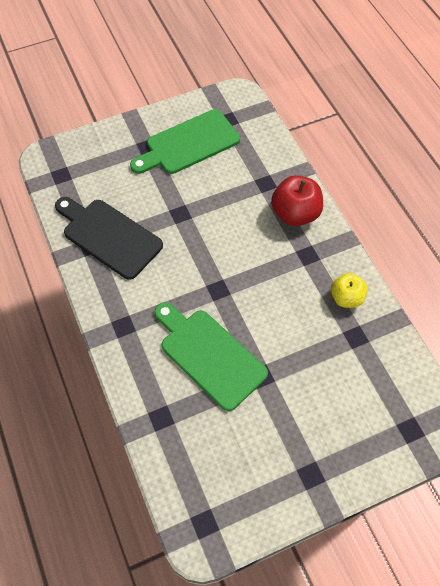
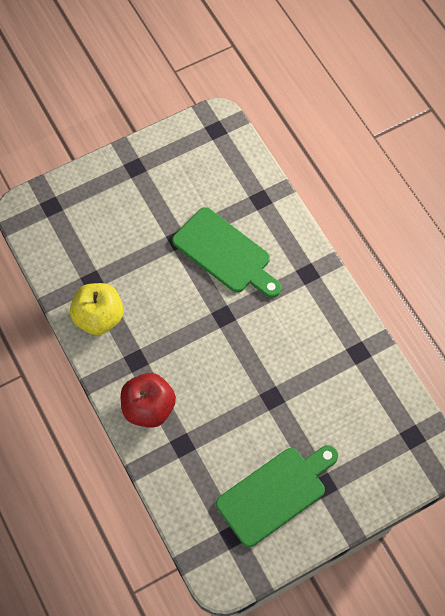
camera: 175 degrees right, 5 degrees up
(109, 236) = (342, 365): black cutting board -> none
(346, 298) = (99, 317): yellow apple -> yellow apple, size x1.54

